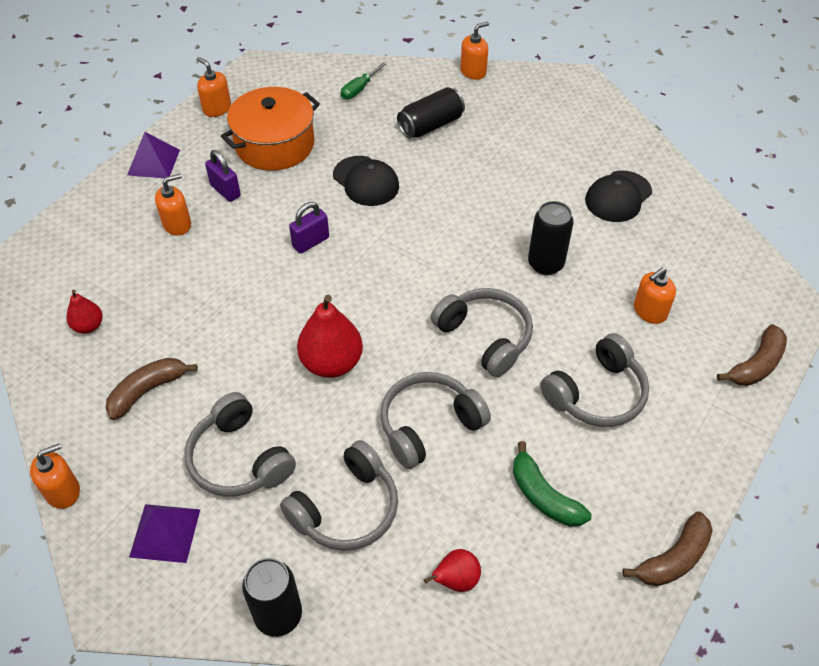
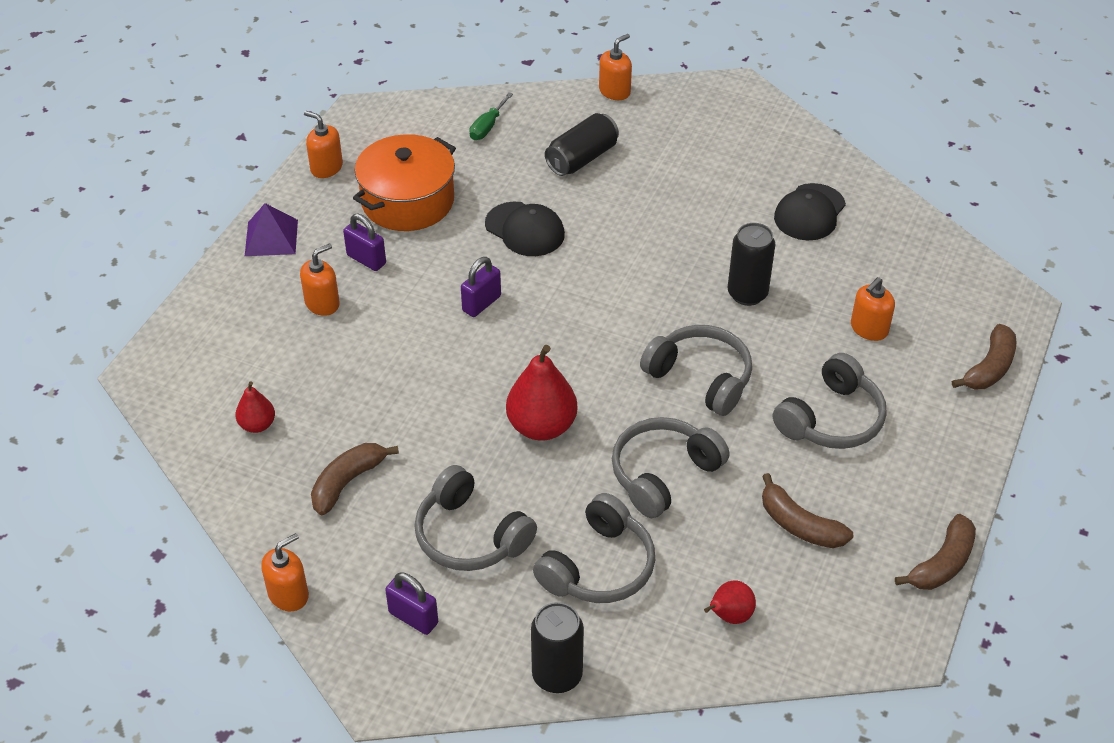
camera: 10 degrees left, 5 degrees down
(165, 533) = (413, 618): purple pyramid -> purple padlock
(543, 496) = (799, 525): green banana -> brown banana

